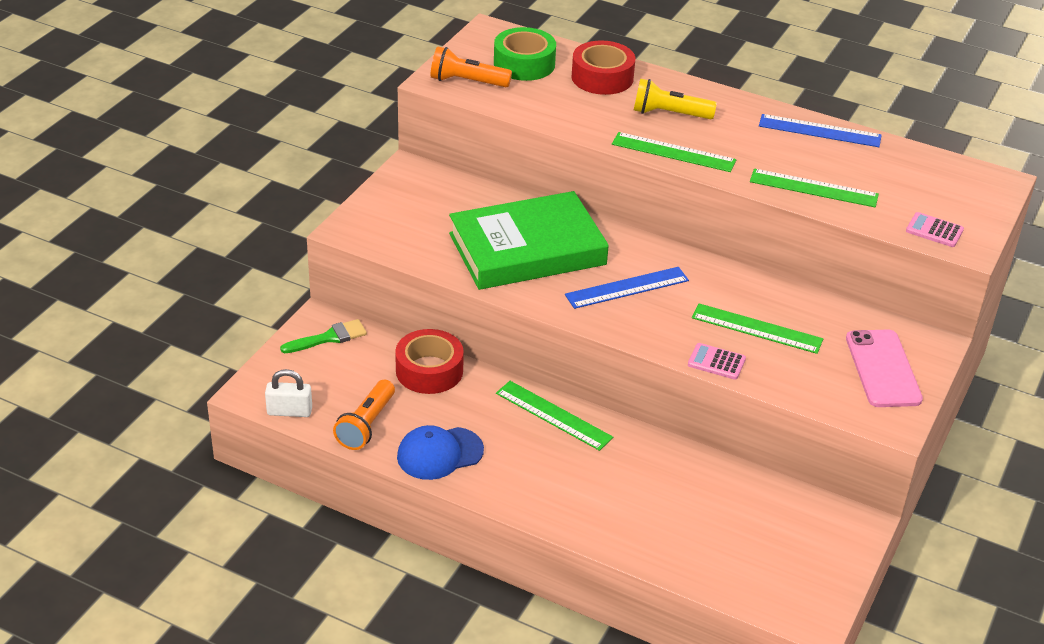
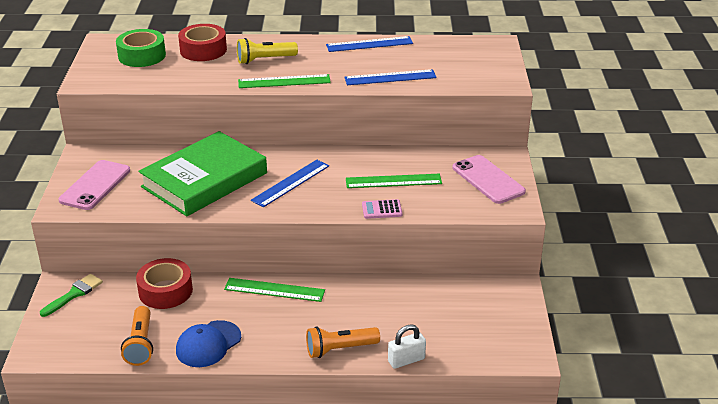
camera: 25 degrees left, 5 degrees down
(289, 411) = (74, 356): white padlock -> white padlock (406, 360)
(400, 214) = (95, 185): none -> pink phone
(467, 82) = (107, 77): orange flashlight -> orange flashlight (339, 349)
(813, 188) = (390, 77): green ruler -> blue ruler
(934, 230) = (481, 81): pink calculator -> none

